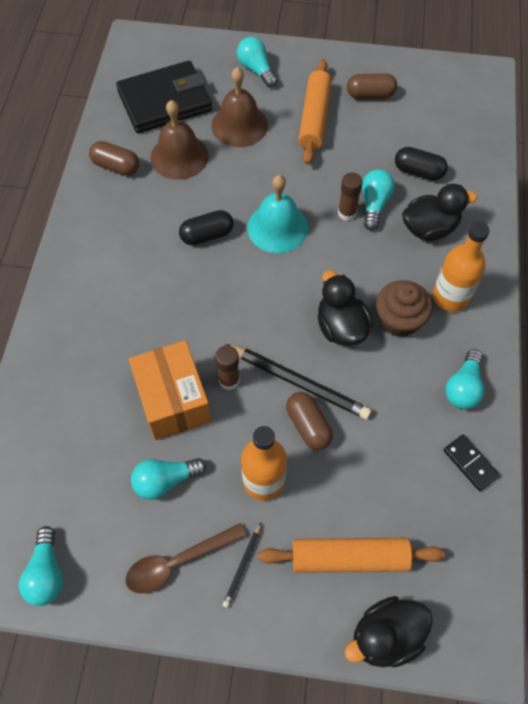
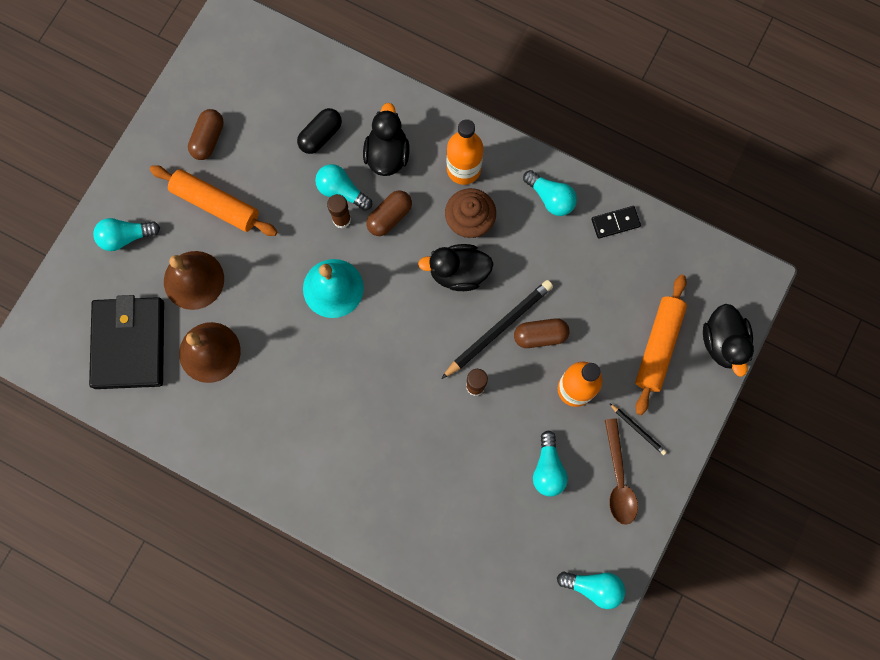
camera: 70 degrees left, 15 degrees up
(116, 166) = (196, 418): brown capsule -> brown capsule (389, 217)
(173, 400) = (477, 440): orange box -> none
(207, 235) = (316, 356): black capsule -> none

